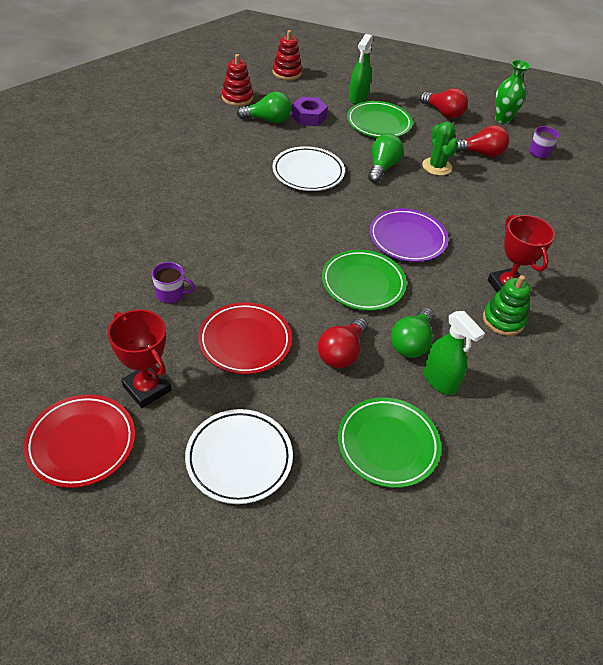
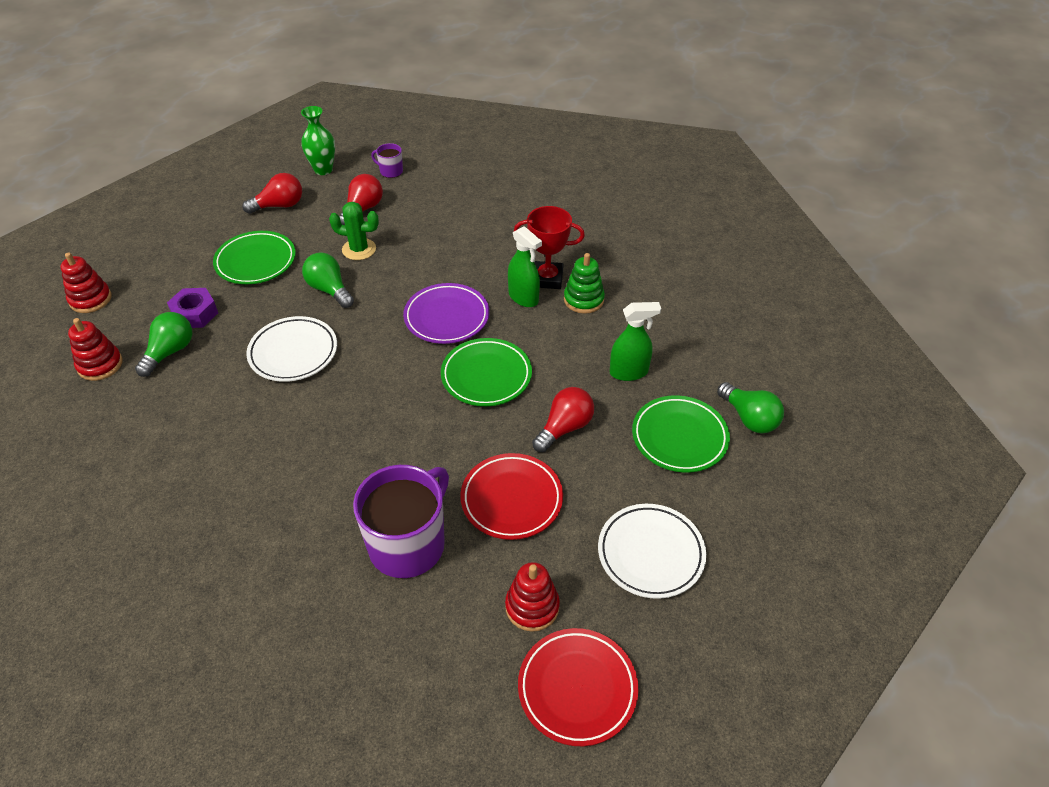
camera: 60 degrees left, 0 degrees up
(147, 388) = (532, 606): red trophy -> red stacking toy
(171, 294) = (408, 544): purple mug -> purple mug, size x2.26
(341, 353) = (564, 428): red light bulb -> red light bulb turned 105 degrees counterclockwise
(358, 98) = (197, 259): green spray bottle -> green spray bottle (523, 298)
(411, 343) = (578, 372): green light bulb -> green light bulb (749, 418)

